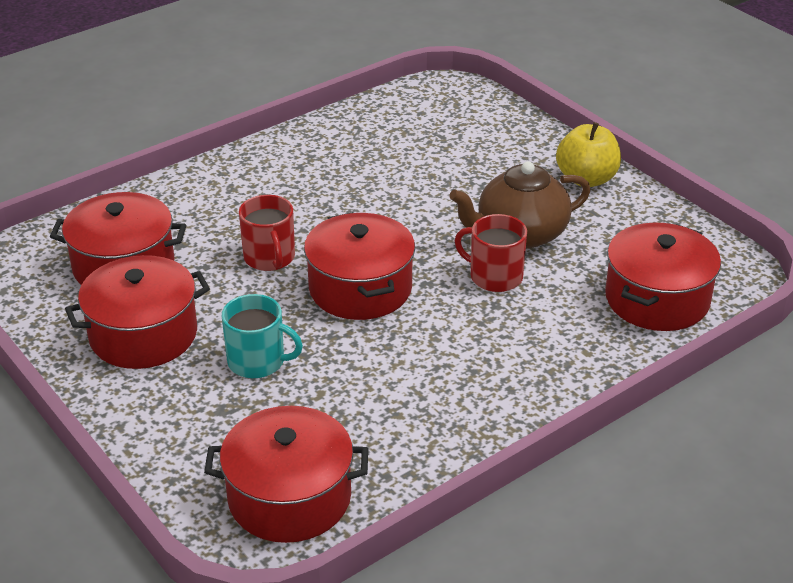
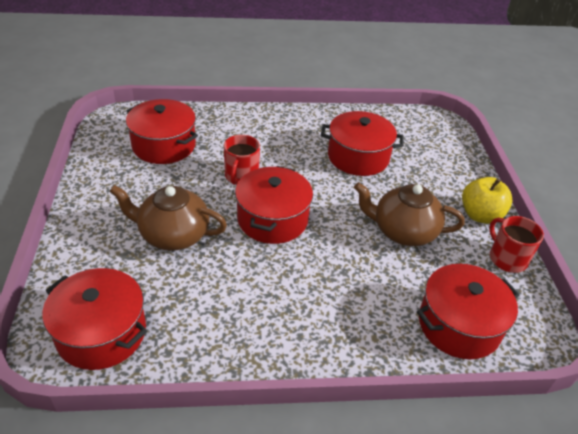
camera: 30 degrees right, 5 degrees up
(143, 335) = (133, 188): red pot -> red pot (358, 157)
(258, 361) = (173, 235): turquoise mug -> brown teapot
(494, 276) = (360, 252): red mug -> red mug (507, 258)

